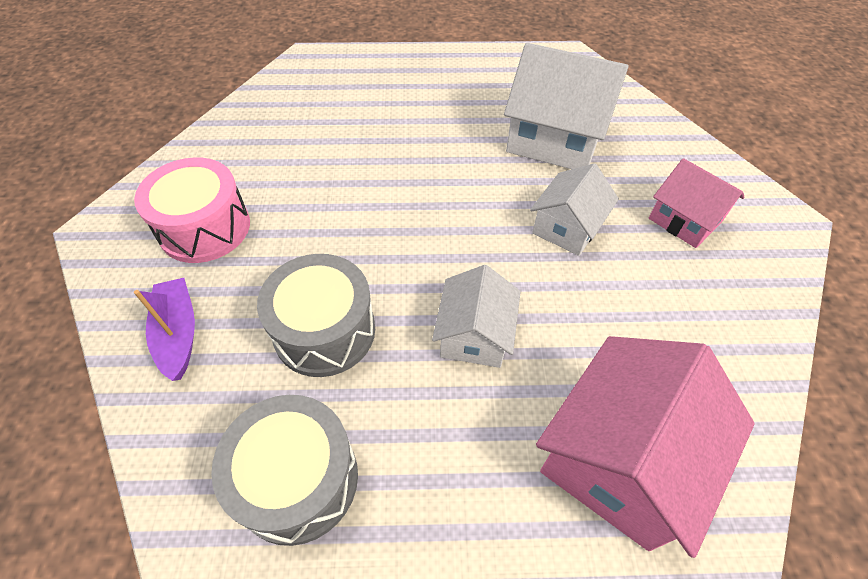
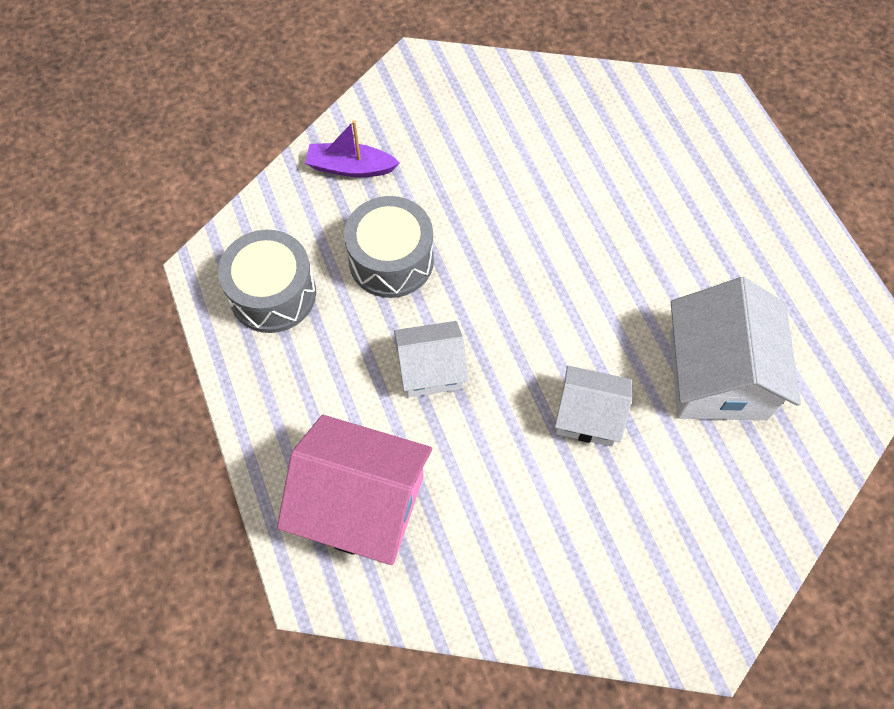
camera: 70 degrees right, 10 degrees up
(178, 333) = (350, 167): purple boat -> purple boat turned 135 degrees counterclockwise
(205, 228) = (452, 131): pink drum -> none
(685, 220) = (654, 529): pink house -> none

